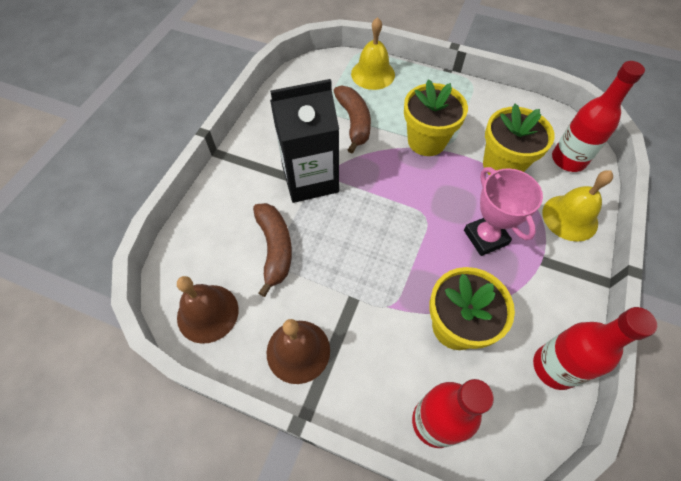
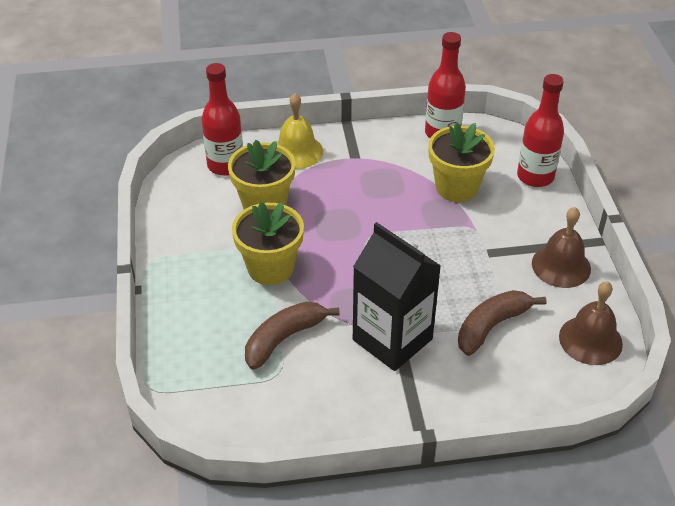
camera: 120 degrees left, 15 degrees down
(373, 74) = (187, 356): yellow bell -> none
(485, 237) = (359, 194): pink trophy -> none

